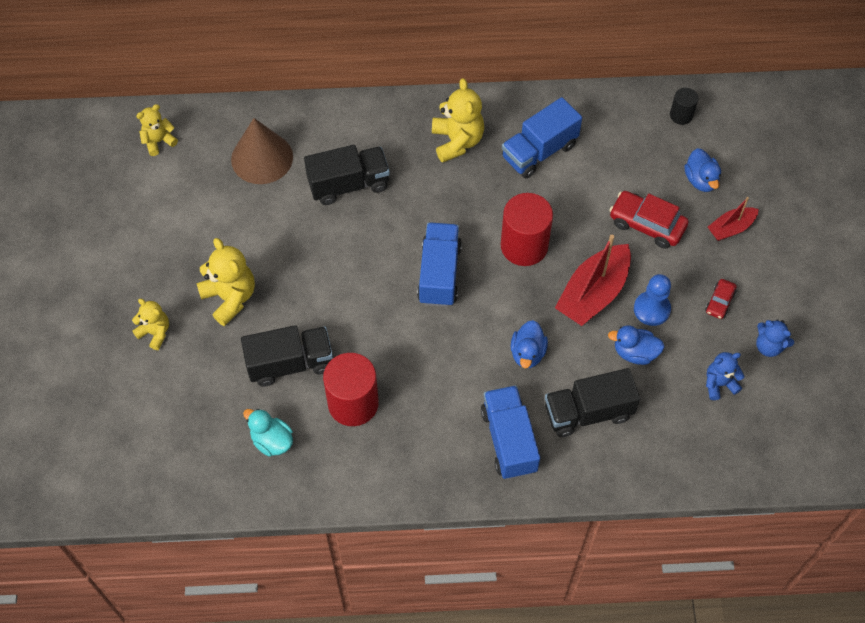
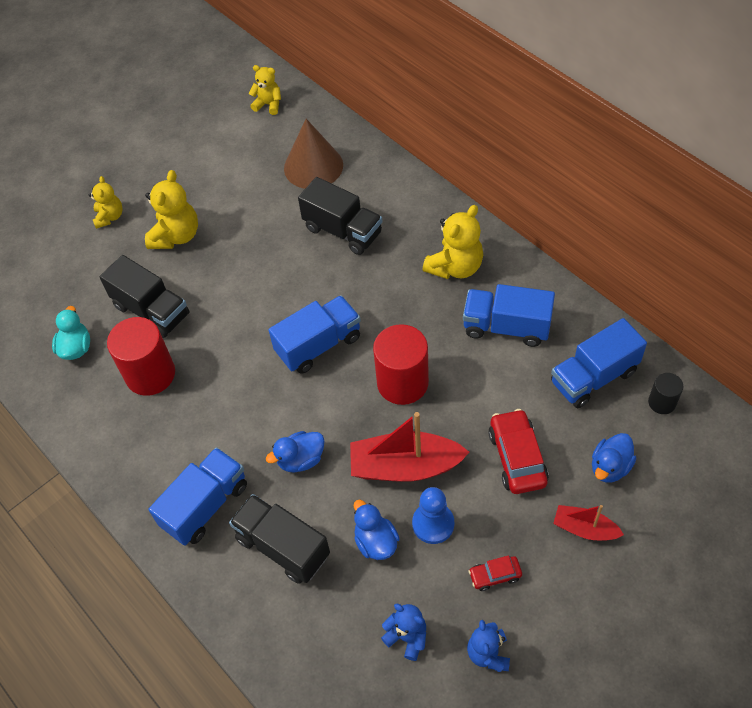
camera: 55 degrees right, 5 degrees down
(627, 135) = (593, 377): none -> blue truck

